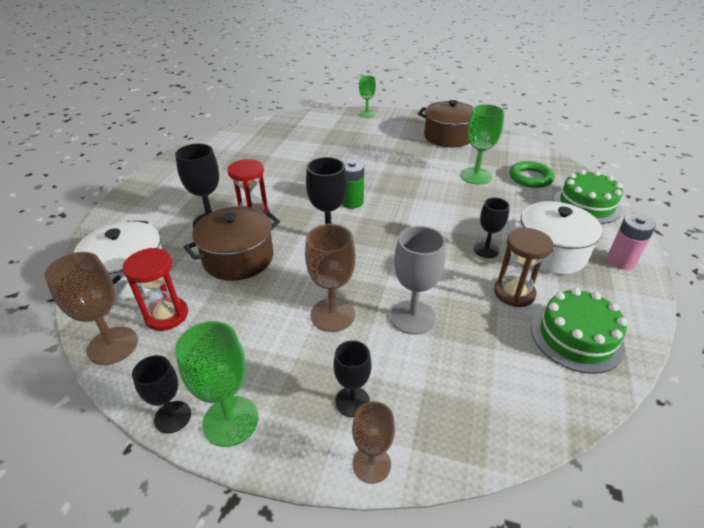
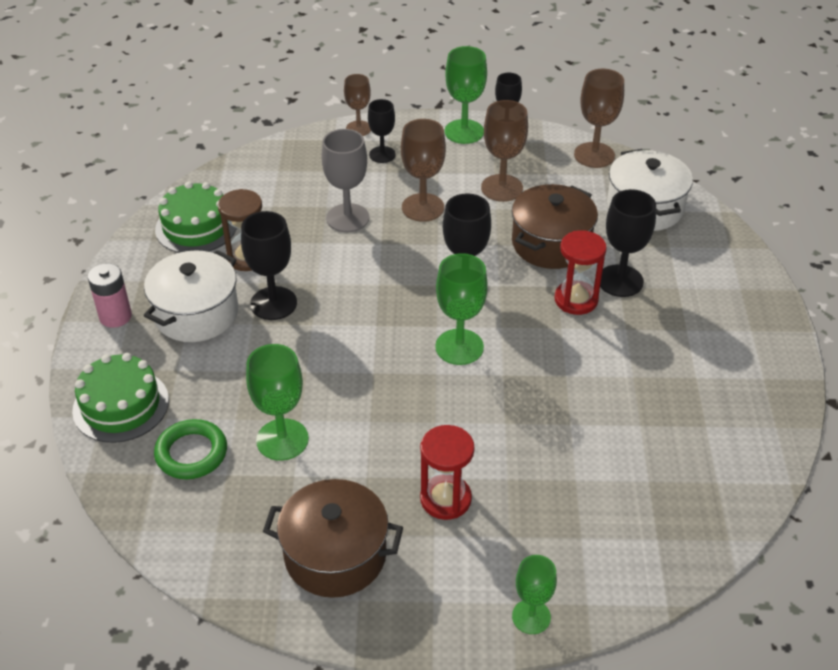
camera: 165 degrees right, 5 degrees up
(166, 315) = (573, 182): red hourglass -> red hourglass (445, 499)
(241, 322) = (502, 188): none -> brown goblet
(352, 202) = (459, 347): green battery -> green goblet
(486, 250) = (273, 303): black goblet -> black goblet, size x1.53

